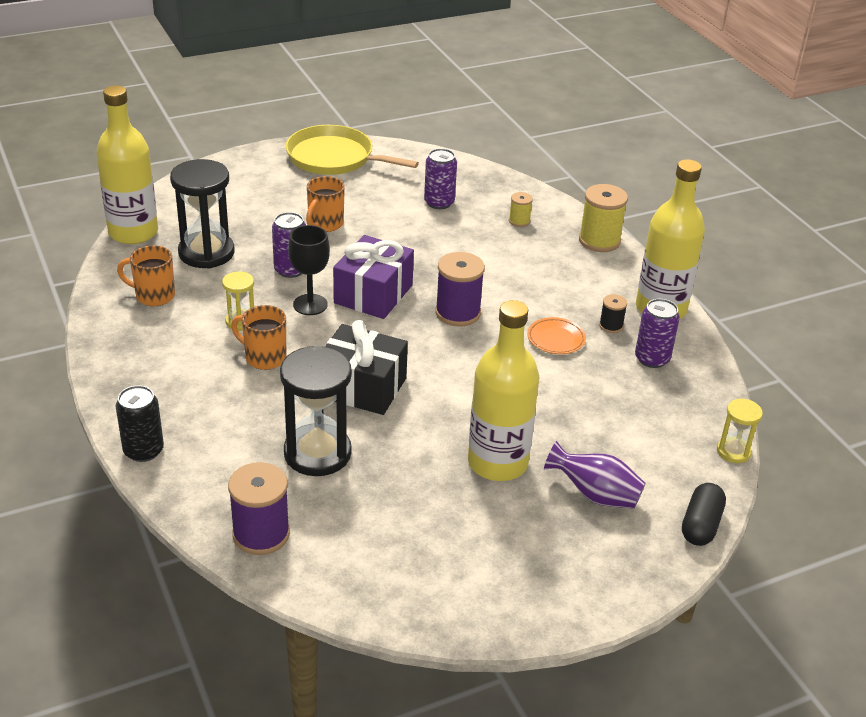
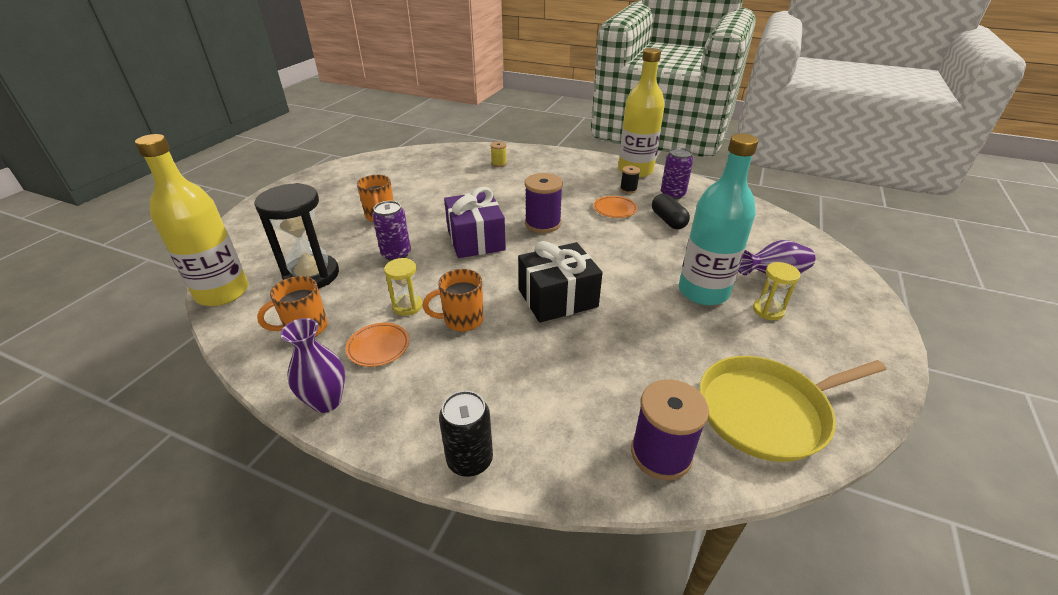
camera: 40 degrees left, 0 degrees up
(108, 357) = (326, 401): none -> purple vase
(182, 340) = (378, 347): none -> orange plate
(310, 304) = (443, 267): black goblet -> none
(317, 453) = (600, 361): black hourglass -> none
(334, 158) = (331, 178): yellow pan -> yellow pan (767, 411)
(439, 202) = (438, 174): purple can -> none
(497, 463) = (703, 292): yellow bottle -> turquoise bottle
(599, 241) = (554, 155): yellow spool -> none
(701, 525) = (835, 259): black capsule -> black capsule (668, 220)
(733, 451) = (780, 216): yellow hourglass -> yellow hourglass (768, 310)

